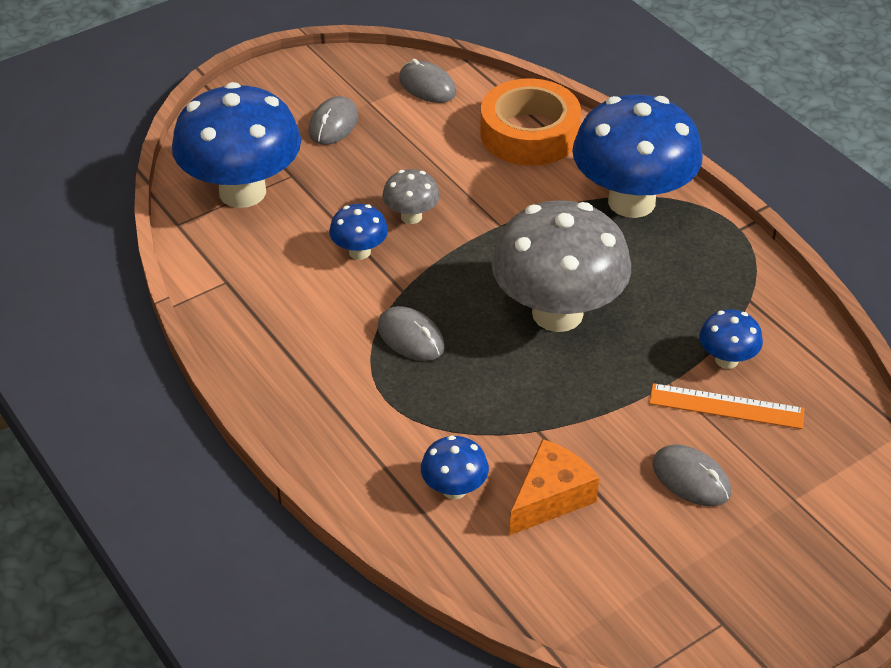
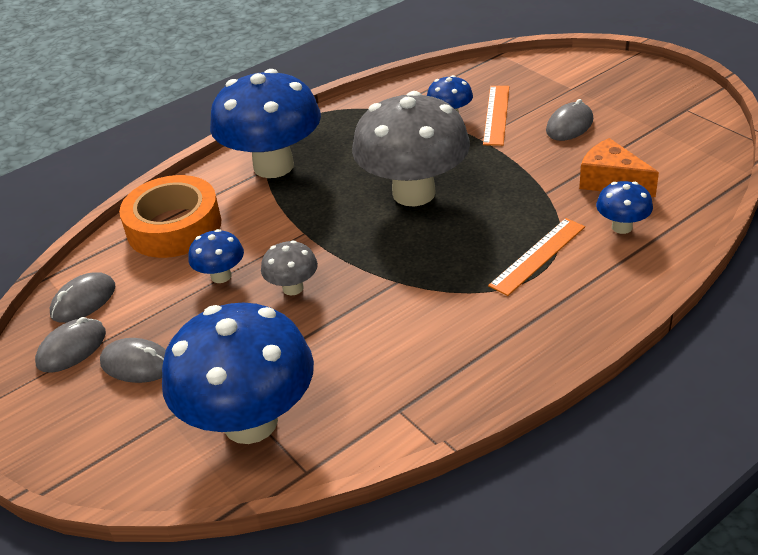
camera: 90 degrees left, 5 degrees down
(359, 252) = (346, 316): blue mushroom -> blue mushroom (221, 276)
(410, 337) = (457, 269): grey mouse -> grey mouse (72, 348)
(418, 405) = (538, 256): none -> orange ruler

